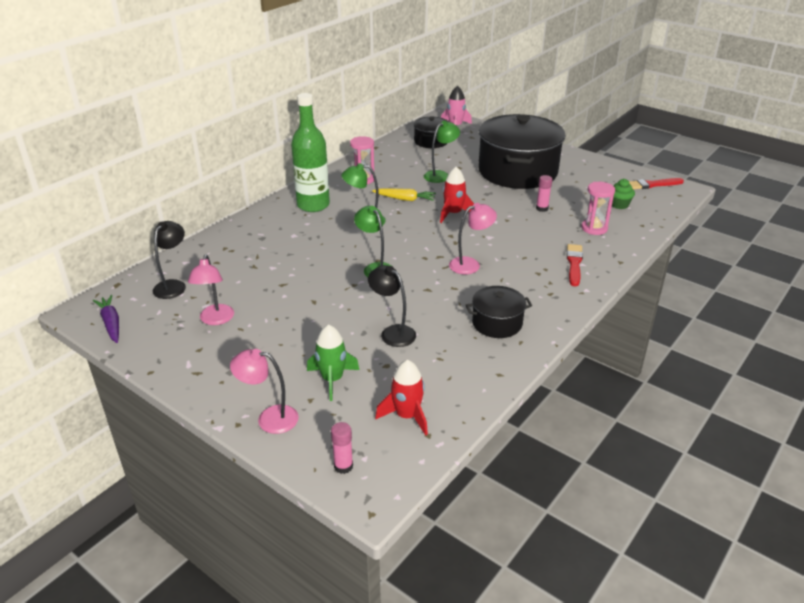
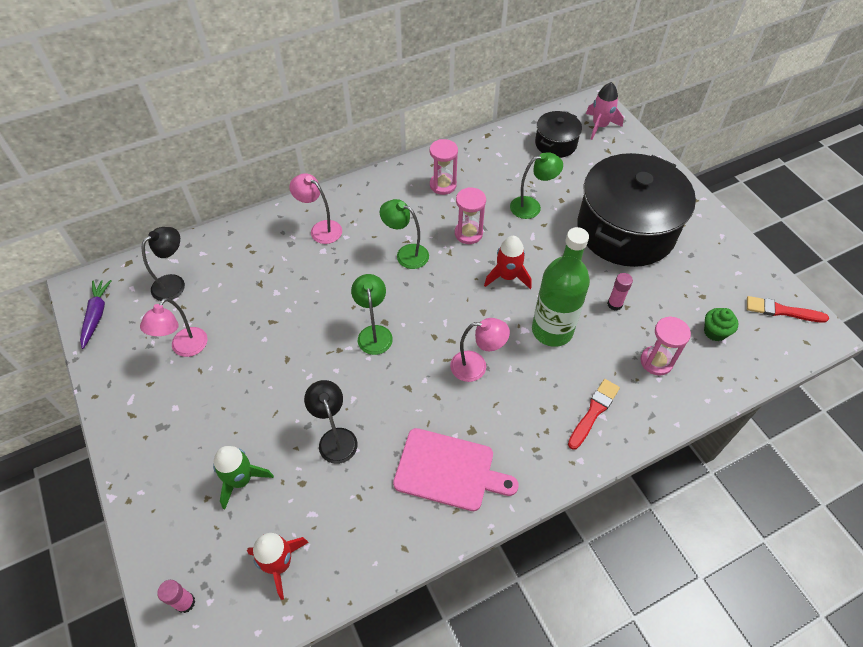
camera: 25 degrees right, 20 degrees up
(269, 418) = (158, 506): pink lamp -> pink lamp (320, 229)
(313, 205) = (368, 210): green bottle -> green bottle (552, 330)
(405, 199) = (468, 233): yellow carrot -> pink hourglass
(497, 323) = (448, 470): black pot -> pink cutting board

